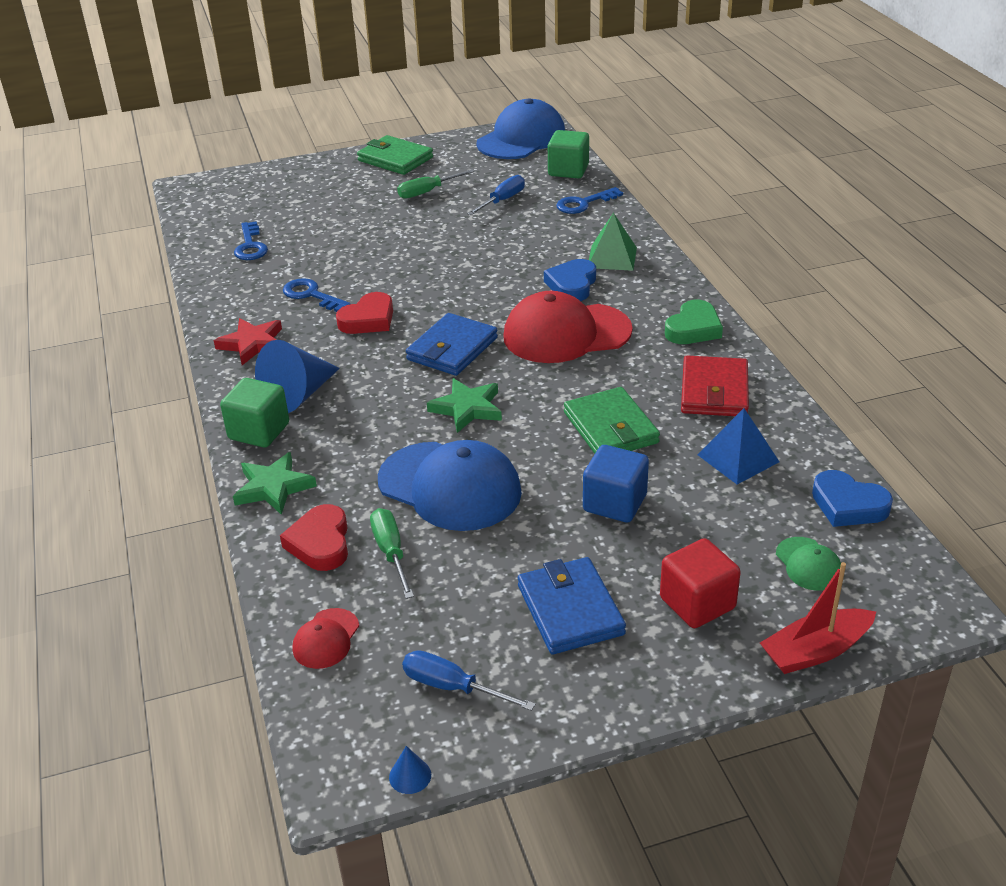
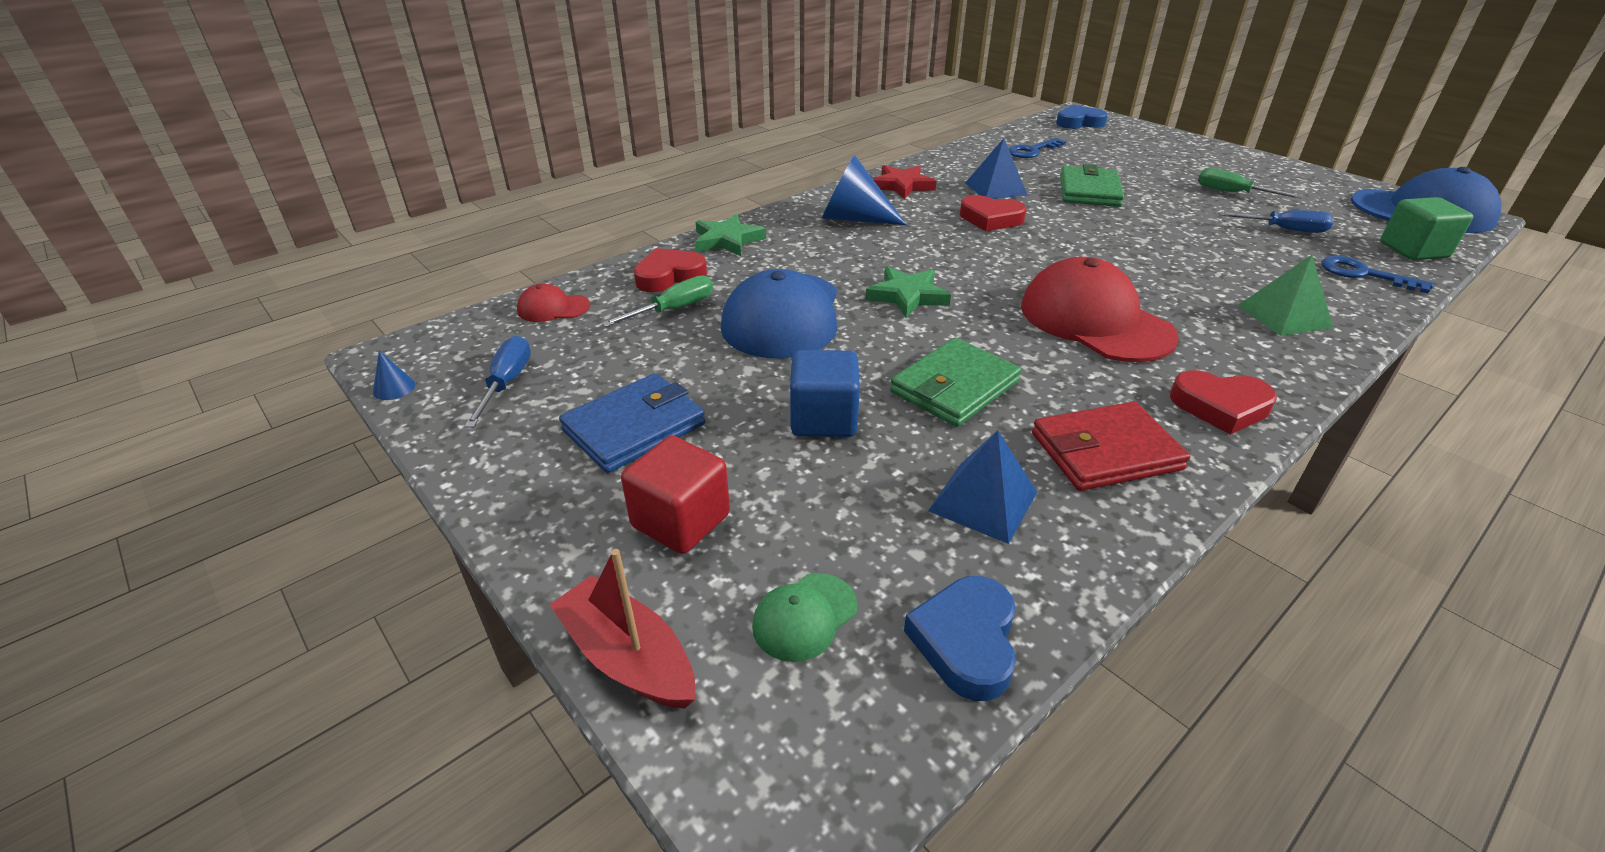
camera: 65 degrees right, 0 degrees up
(259, 431) = (793, 217): green cube -> none
(311, 295) = (995, 188): blue key -> blue pyramid
(395, 159) = (1260, 167): green wallet -> green wallet (1089, 191)
(452, 349) = (993, 266): blue wallet -> none
(572, 285) = (1190, 303): blue heart -> blue heart (1079, 122)
(693, 328) = (1220, 406): green heart -> red heart

